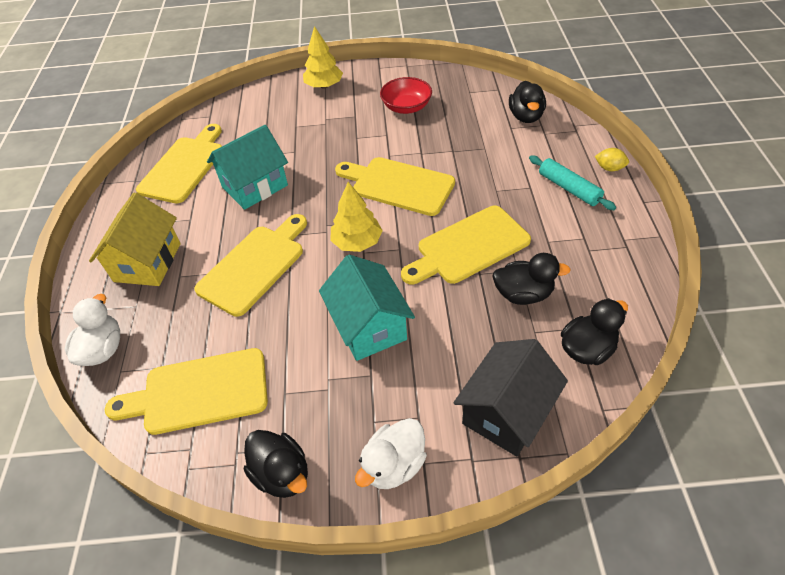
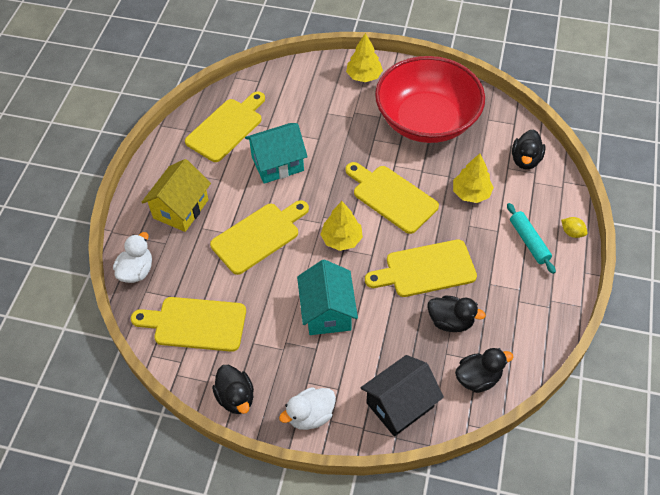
camera: 15 degrees right, 5 degrees up
(406, 107) = (426, 120): red bowl -> red bowl, size x2.30
(484, 159) = (471, 193): none -> yellow tree

